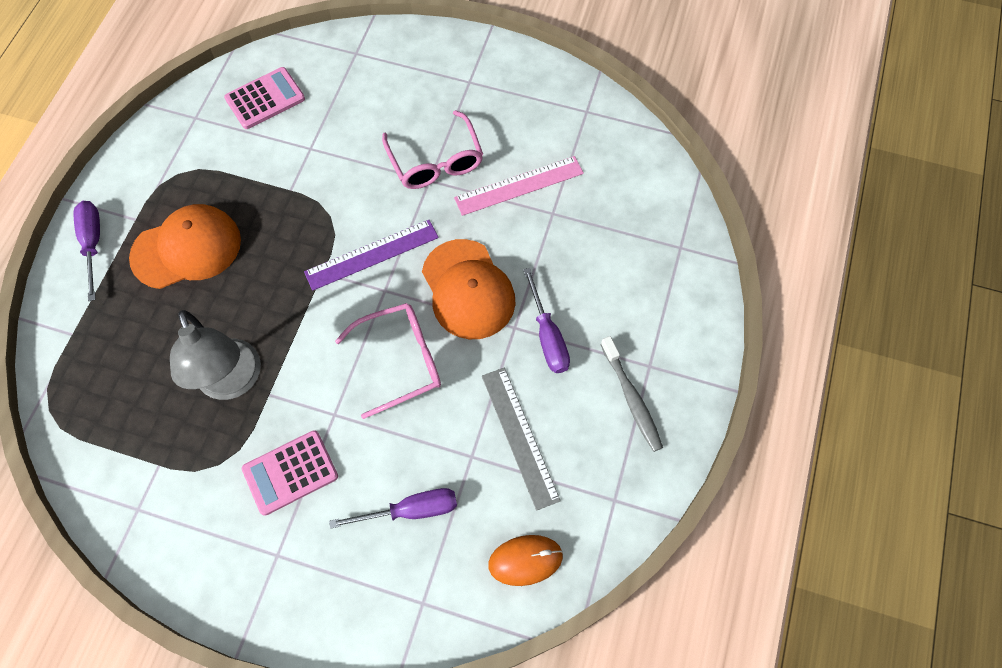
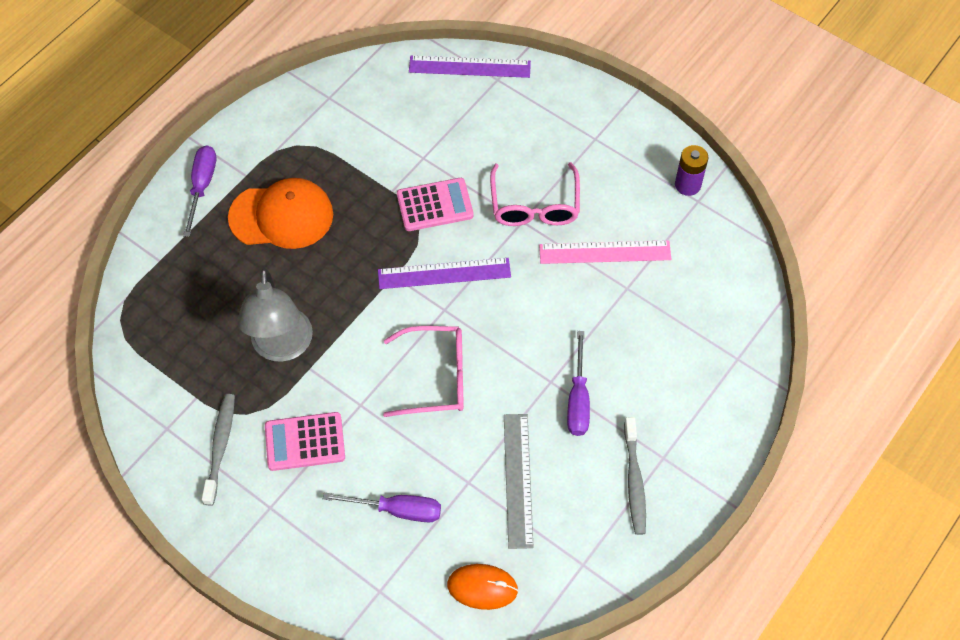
camera: 20 degrees right, 5 degrees down
(202, 509) = (220, 447): none -> grey toothbrush
(265, 99) = (398, 98): pink calculator -> pink calculator (435, 205)
(325, 49) = (469, 67): none -> purple ruler
(468, 289) = (520, 333): orange cap -> none
(571, 99) = (687, 185): none -> purple battery

